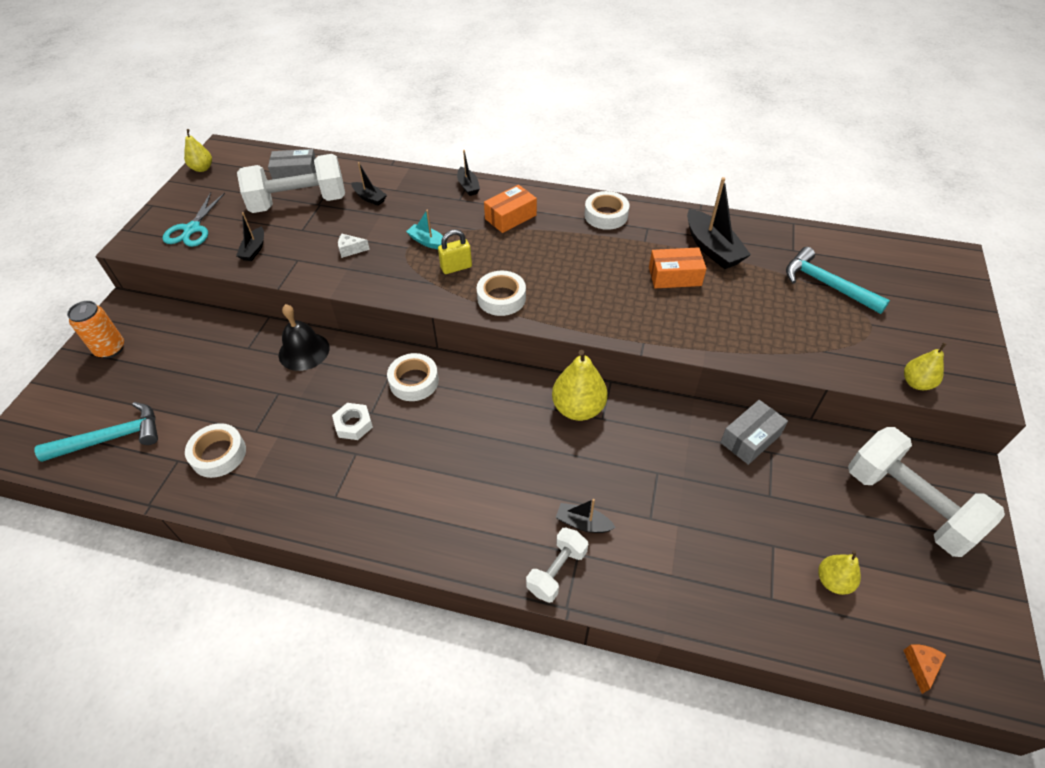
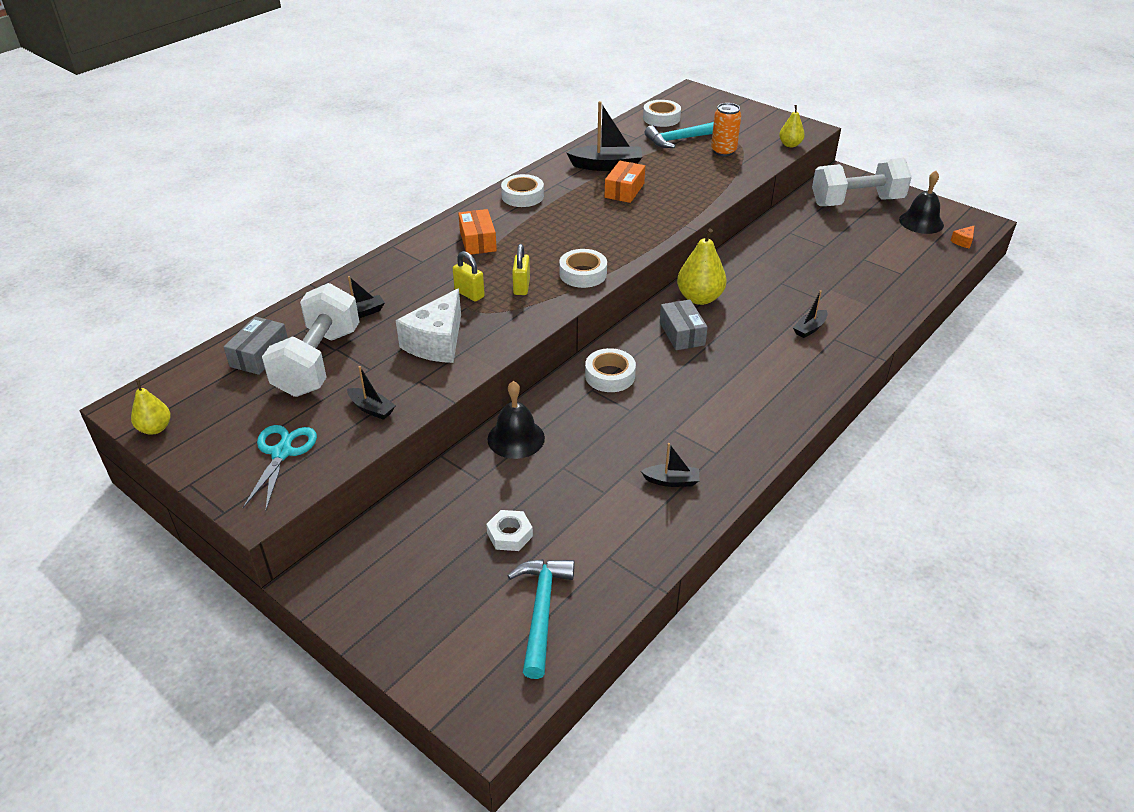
camera: 65 degrees left, 10 degrees down
(110, 349) = (386, 601): orange can -> orange can (723, 151)
(192, 229) = (281, 453): turquoise scissors -> turquoise scissors turned 120 degrees counterclockwise
(218, 454) = (619, 524): white tape -> white tape (661, 118)
(350, 250) = (437, 342): white cheese -> white cheese, size x2.37
(353, 424) = (638, 424): white nut -> white nut (510, 534)
(427, 242) = (469, 294): turquoise boat -> yellow padlock
(468, 186) = (406, 251): black boat -> black boat (671, 481)
(556, 571) = (845, 352): white dumbbell -> none
(750, 439) = (774, 236): grey box -> grey box (682, 334)
(833, 581) = (898, 247): yellow pear -> none
(920, 666) = (963, 241): orange cheese -> orange cheese turned 90 degrees counterclockwise
(926, 597) = (921, 222): none -> black bell

